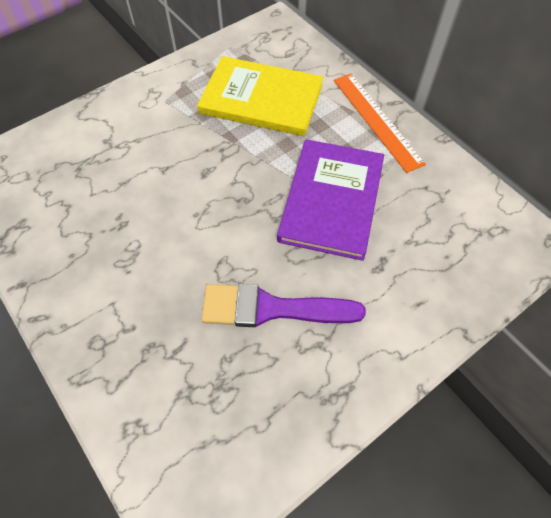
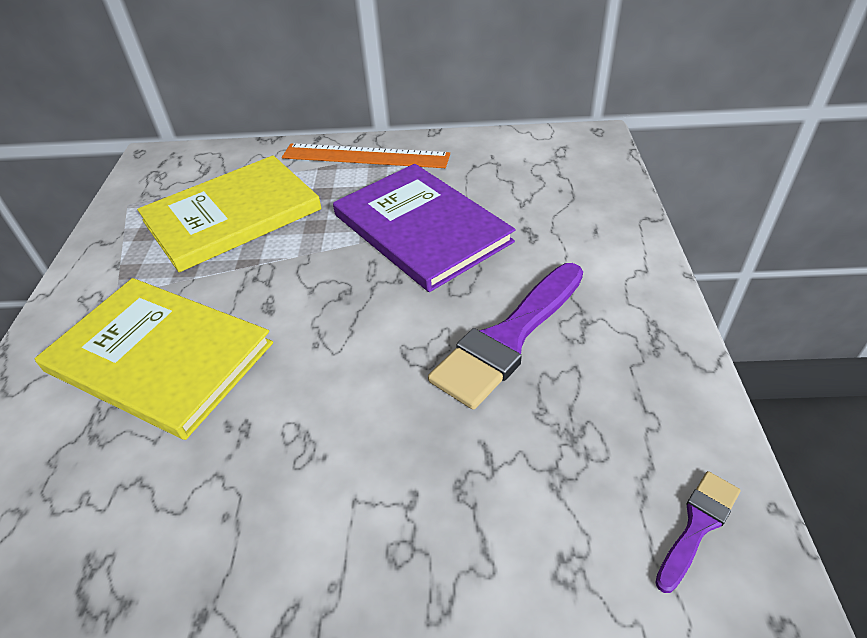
camera: 50 degrees left, 15 degrees down
(138, 154) = (159, 357): none -> yellow book
(200, 485) = (698, 525): none -> purple brush

